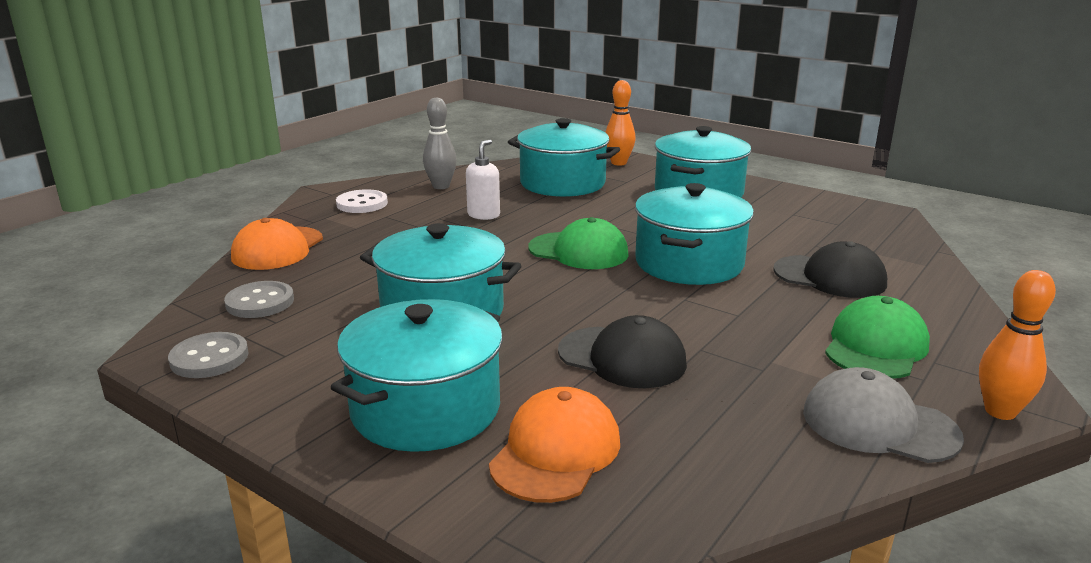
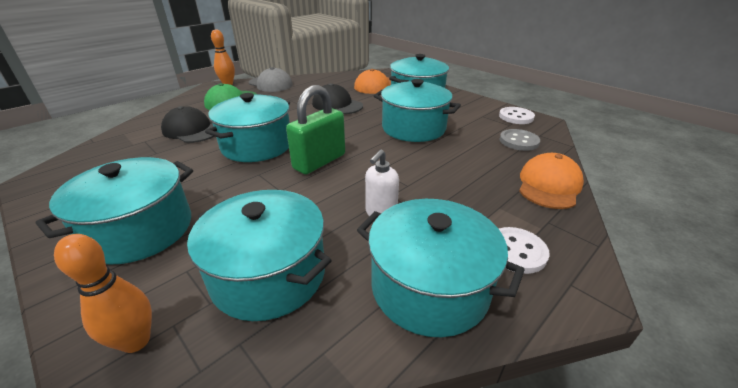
camera: 170 degrees left, 10 degrees up
(209, 358) = (516, 117): grey button -> white button
(441, 186) = (429, 287): grey bowling pin -> turquoise pot
(578, 251) = (319, 161): green cap -> green padlock

